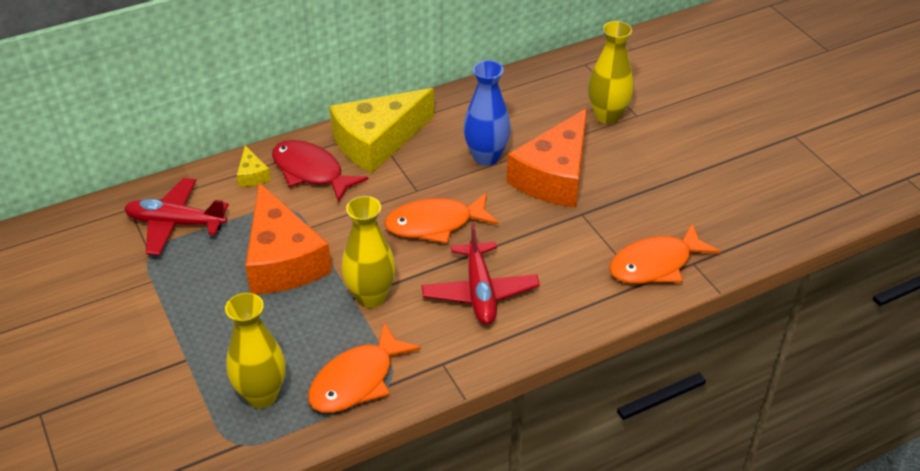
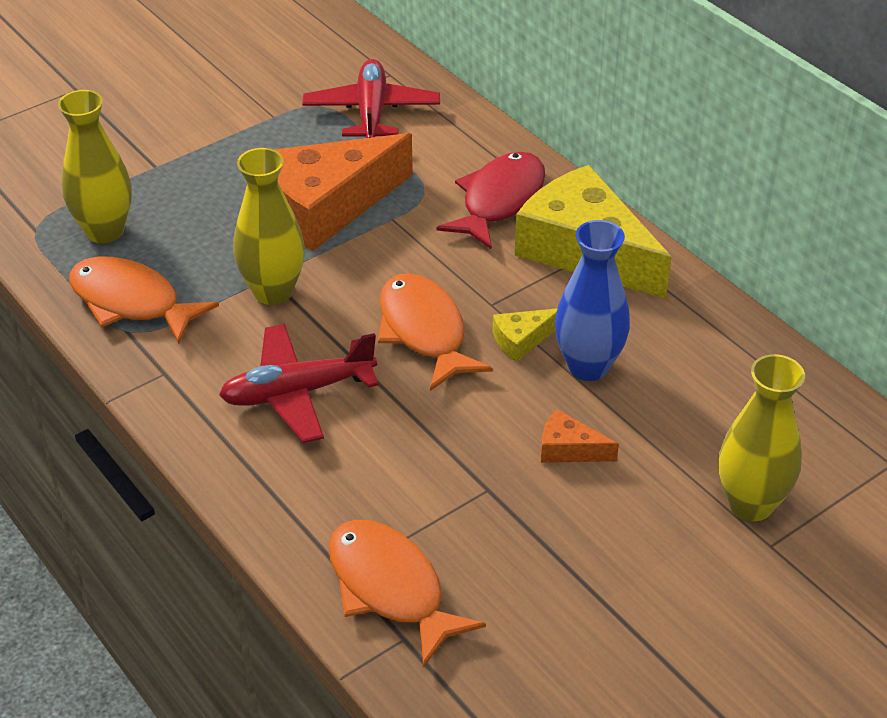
camera: 80 degrees right, 0 degrees up
(252, 175) = (478, 152): yellow cheese -> yellow cheese (522, 340)
(554, 176) = (569, 449): orange cheese -> orange cheese, size x0.42

